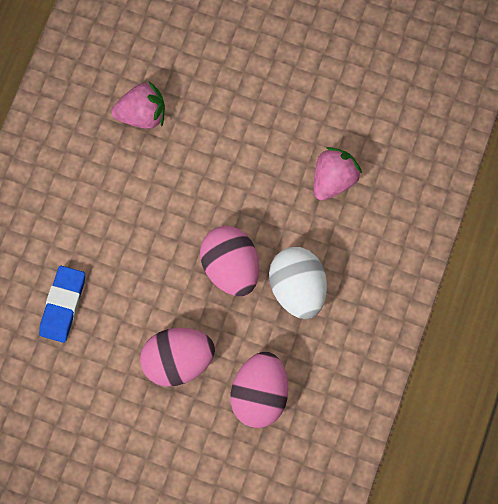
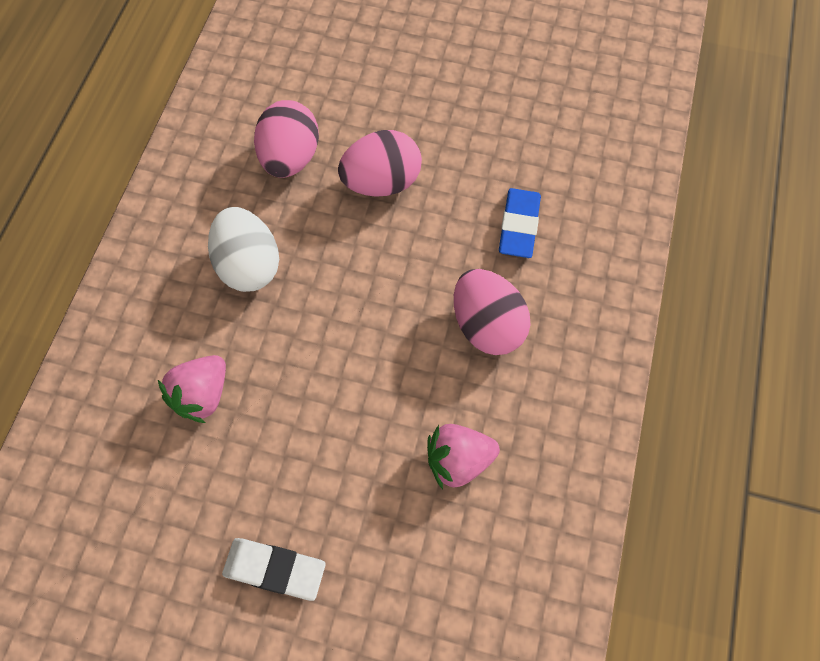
camera: 175 degrees right, 10 degrees down
(230, 266) = (329, 281): pink egg -> pink egg (487, 325)
(279, 52) = (275, 569): none -> white eraser

